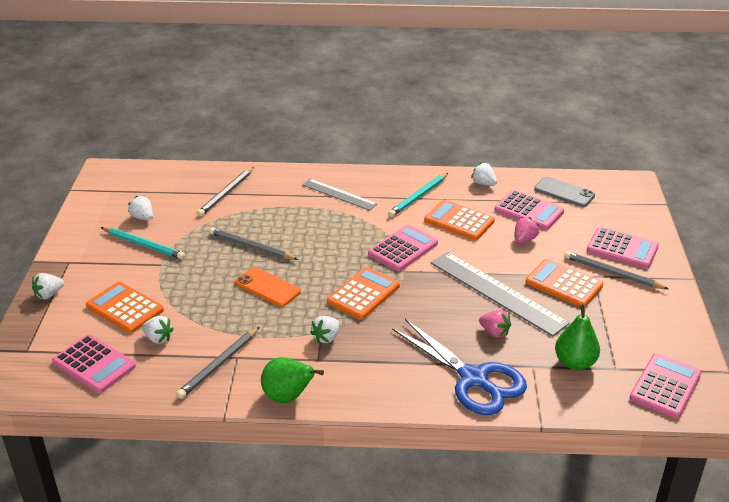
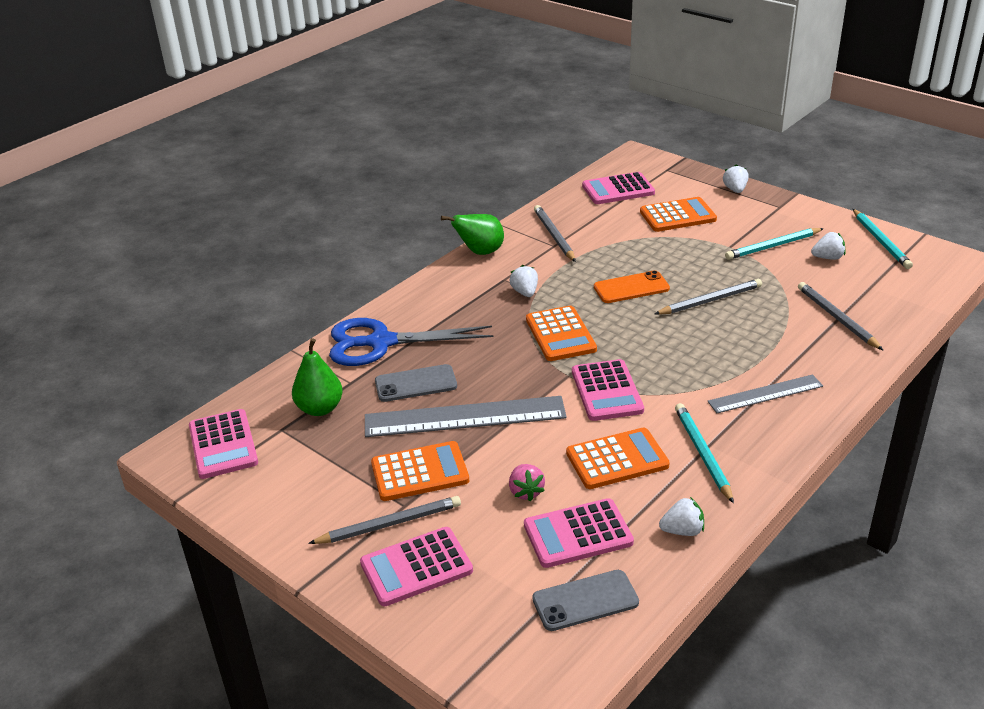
camera: 130 degrees right, 0 degrees up
(98, 203) = (880, 241): none -> turquoise pencil
(158, 338) = (619, 220): white strawberry -> none
(494, 332) = (416, 384): pink strawberry -> grey phone

